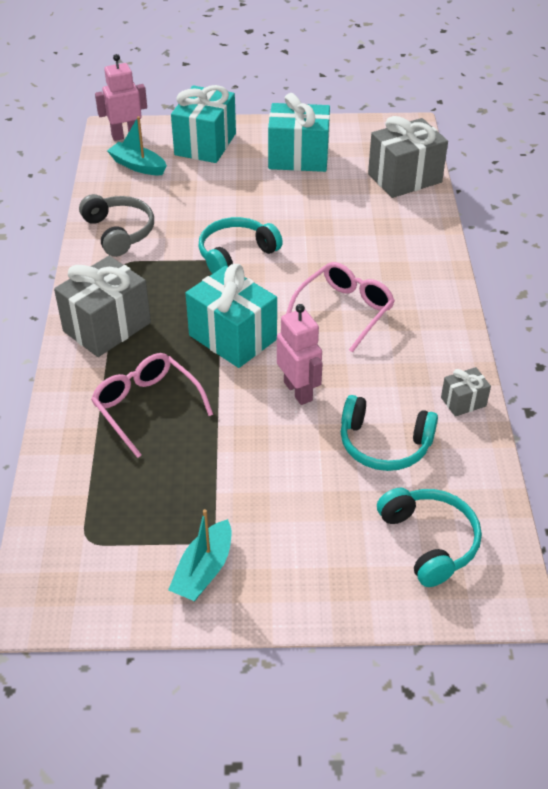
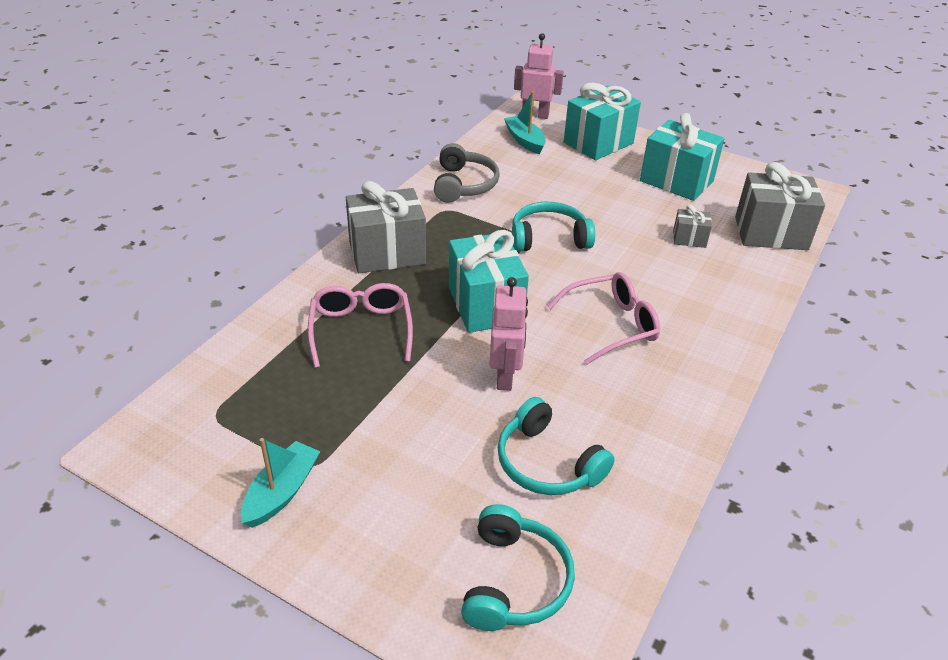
camera: 30 degrees right, 5 degrees down
(204, 570) = (282, 492): turquoise boat -> turquoise boat turned 150 degrees clockwise
(463, 402) = (665, 462): grey gift -> grey gift (689, 239)

